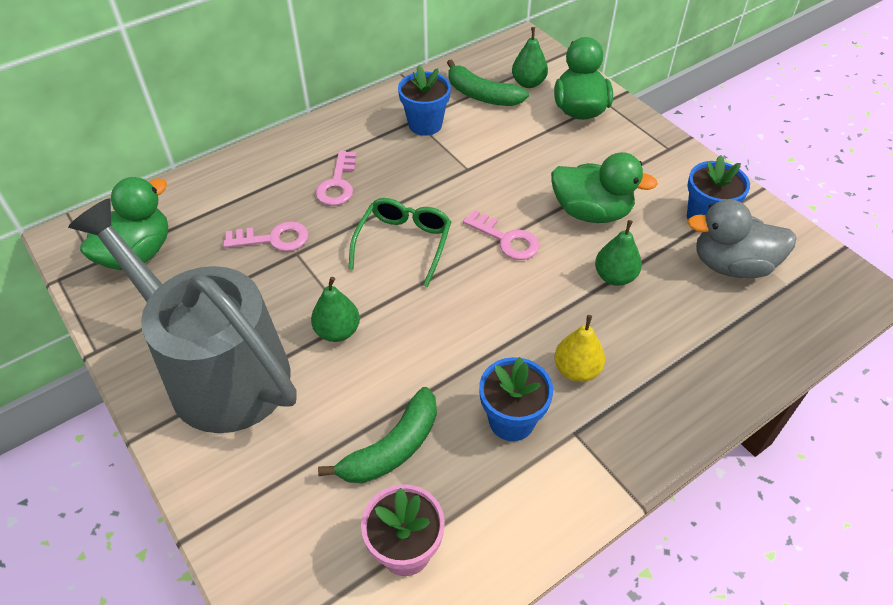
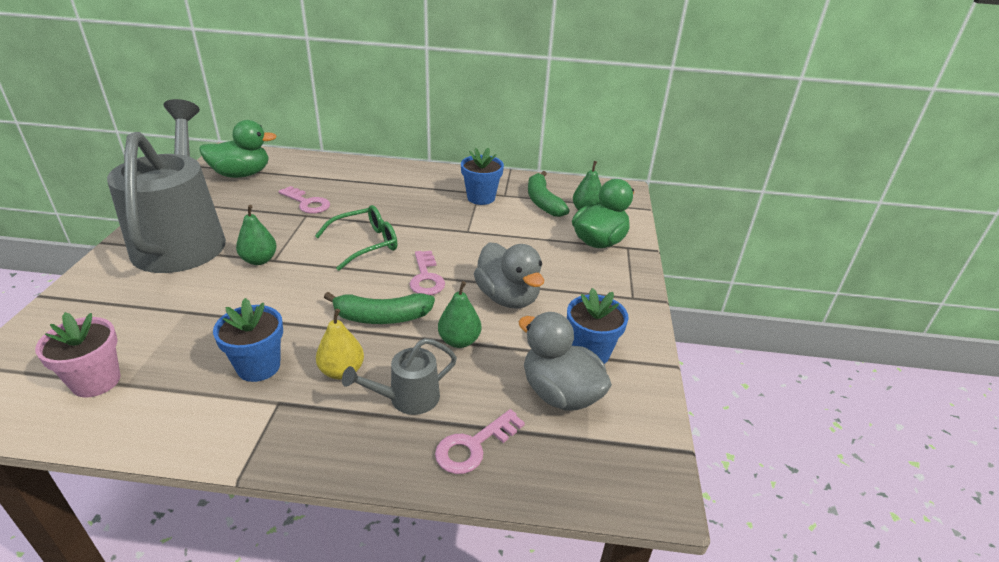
camera: 40 degrees right, 15 degrees down
(338, 183) = (382, 198): pink key -> pink key (474, 446)
(392, 448) = (182, 330): green banana -> green banana (381, 317)
(591, 212) = (508, 297): green duck -> grey duck
(651, 351) = (407, 398): none -> grey watering can

